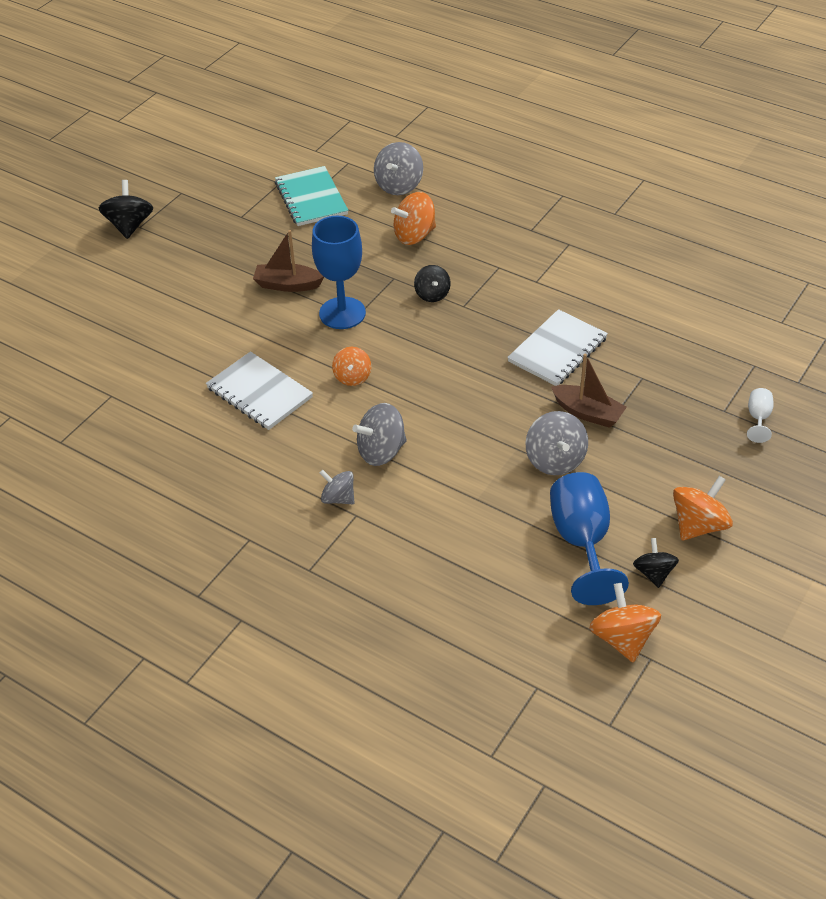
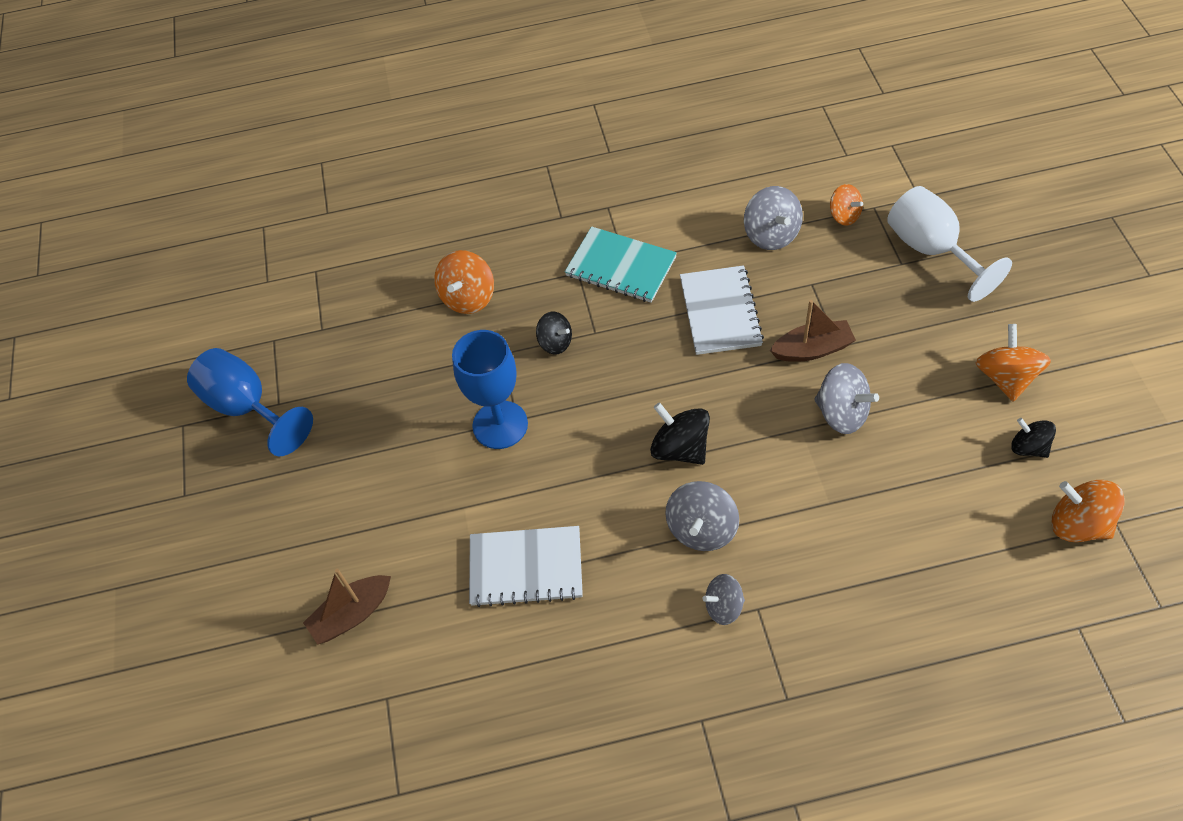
camera: 40 degrees left, 10 degrees up
(129, 226) = (172, 502): black spinning top -> black spinning top (680, 448)
(287, 285) = (414, 437): brown boat -> brown boat (352, 614)
(311, 198) = (325, 333): turquoise notebook -> turquoise notebook (621, 266)
(352, 377) = (588, 479): orange spinning top -> orange spinning top (844, 215)
(399, 185) = (393, 259): grey spinning top -> grey spinning top (771, 235)
(582, 542) = (950, 468): blue goblet -> blue goblet (247, 407)
(758, 418) = (931, 250): white goblet -> white goblet, size x2.14

